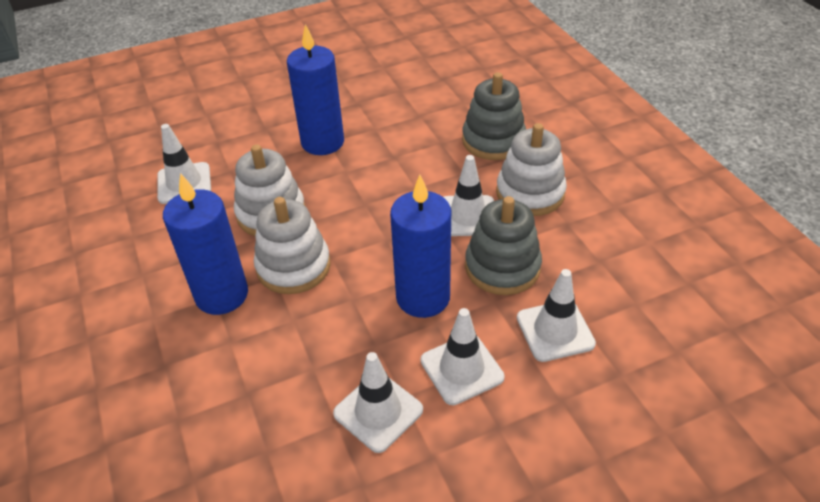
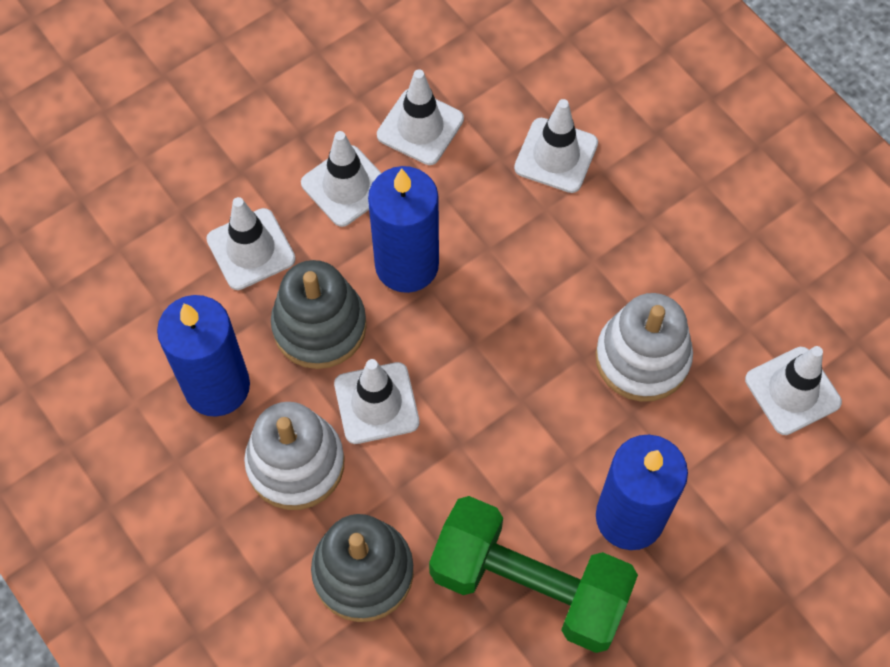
camera: 165 degrees right, 20 degrees up
(221, 295) = (642, 225): blue candle -> blue candle (217, 386)
(263, 361) = (556, 155): none -> white traffic cone
(293, 266) = (575, 279): white stacking toy -> none
(395, 124) = (529, 585): none -> green dumbbell

